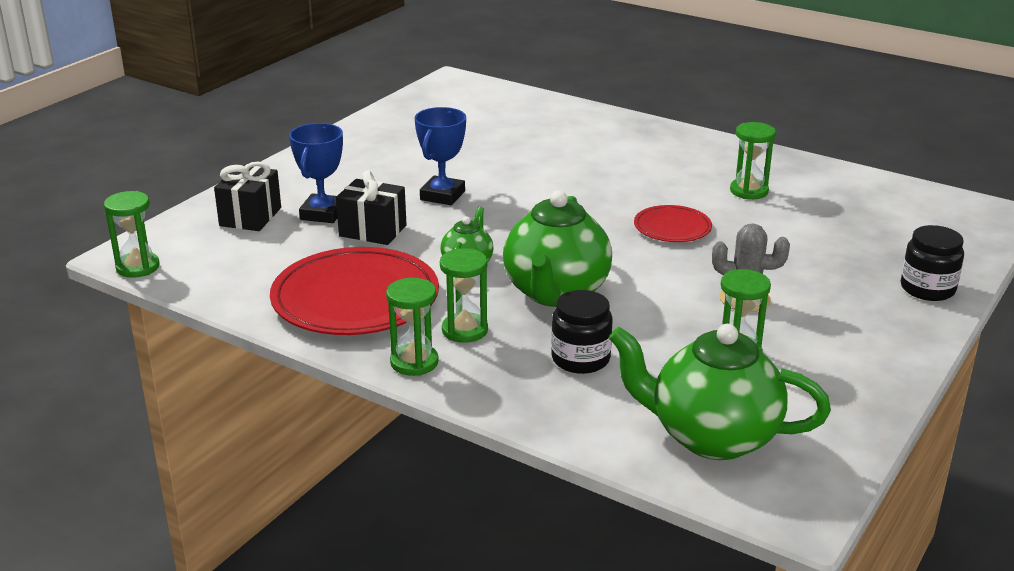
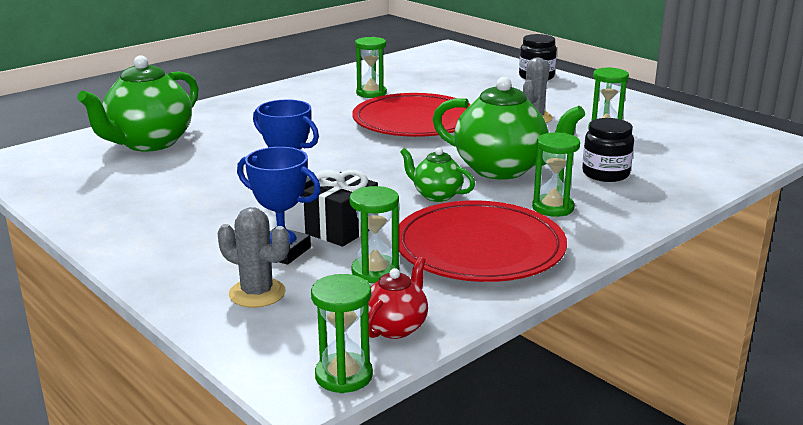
camera: 75 degrees left, 5 degrees down
(206, 277) = (396, 327): none -> red teapot
(250, 217) = (257, 293): black gift -> grey cactus
(414, 362) = (602, 232): green hourglass -> green hourglass (375, 272)
(672, 227) = (414, 121): red plate -> red plate, size x1.95
(712, 437) = (707, 151): green teapot -> green teapot (149, 143)

